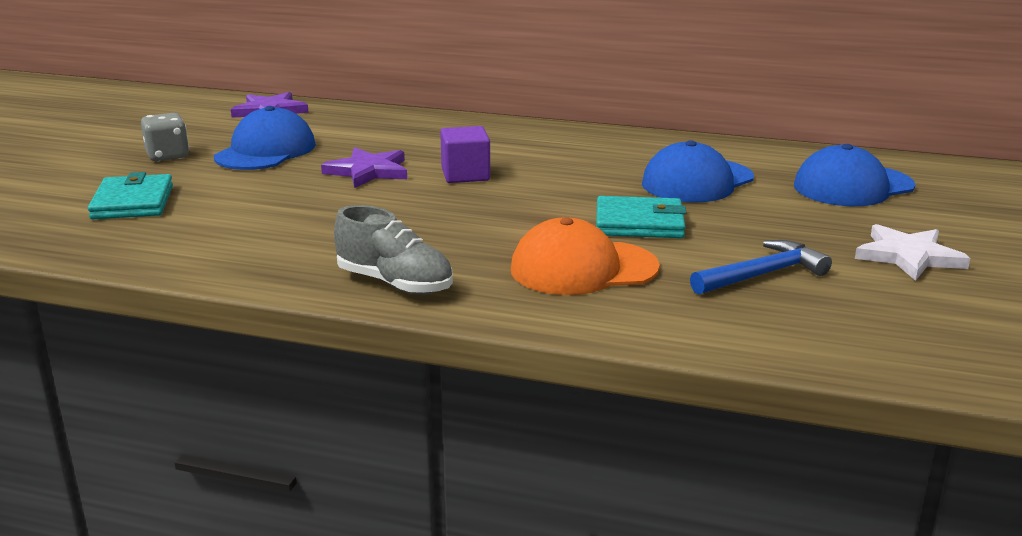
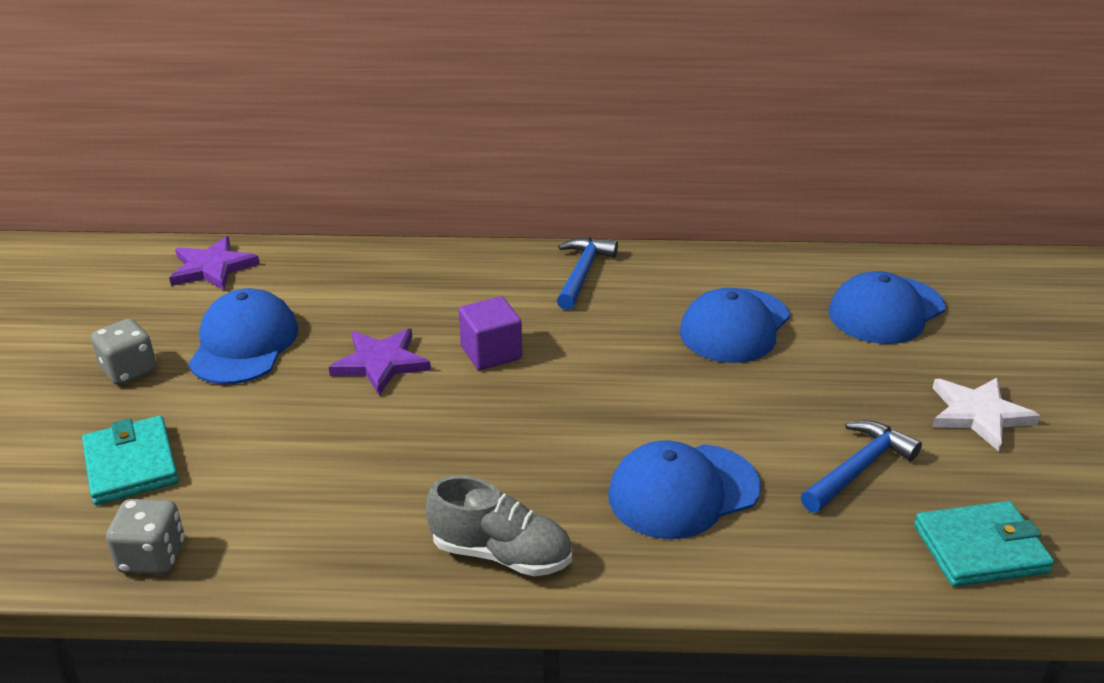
camera: 15 degrees left, 10 degrees up
(113, 250) = (152, 557): none -> grey dice
(577, 140) = (582, 273): none -> blue hammer
(583, 268) = (683, 491): orange cap -> blue cap
(639, 223) = (706, 406): turquoise wallet -> turquoise wallet (980, 549)

